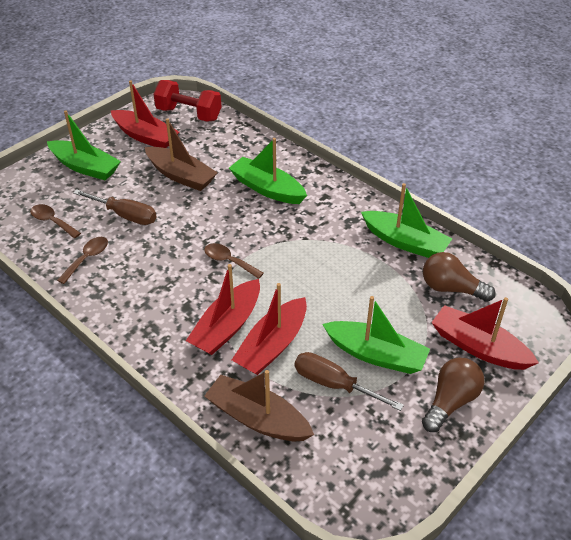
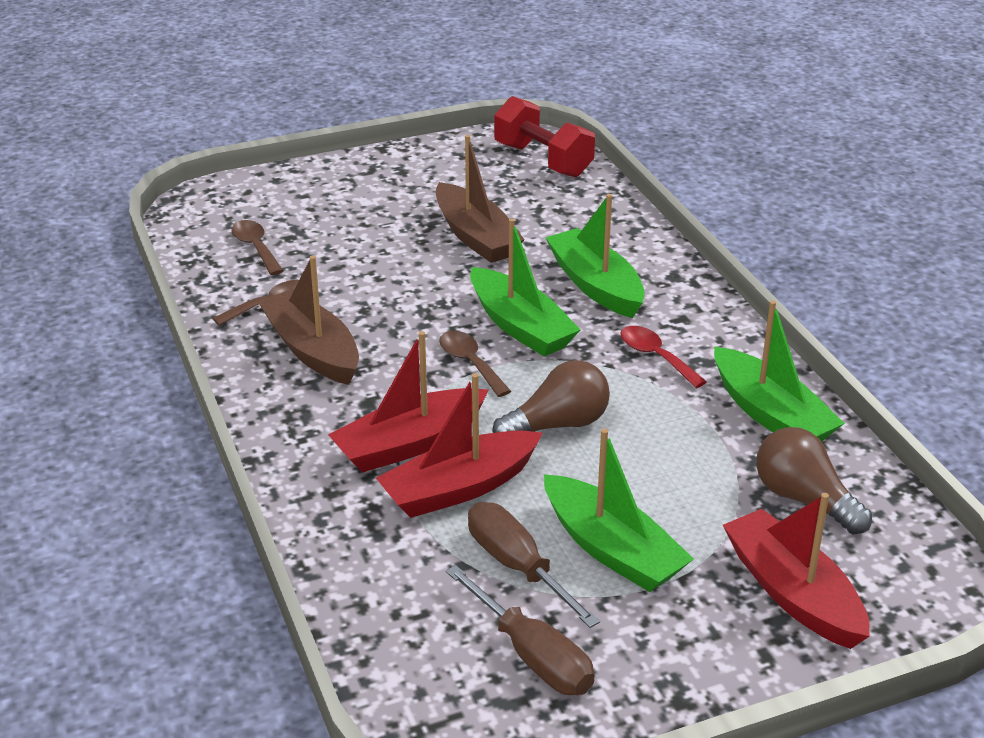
camera: 25 degrees right, 10 degrees down
(85, 167) = (346, 193): green boat -> green boat (520, 326)
(125, 215) = (360, 266): brown screwdriver -> brown screwdriver (532, 655)
(145, 136) = (458, 174): red boat -> none
(257, 418) = (372, 571): brown boat -> brown boat (312, 350)
(326, 225) = (655, 357): none -> red spoon
(450, 402) = (689, 650): brown light bulb -> brown light bulb (557, 425)

